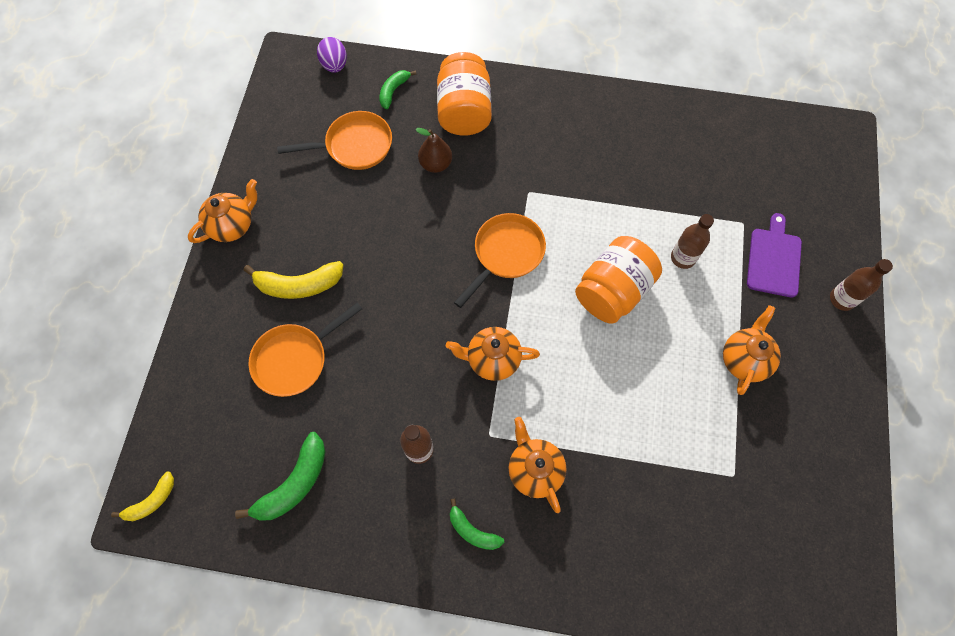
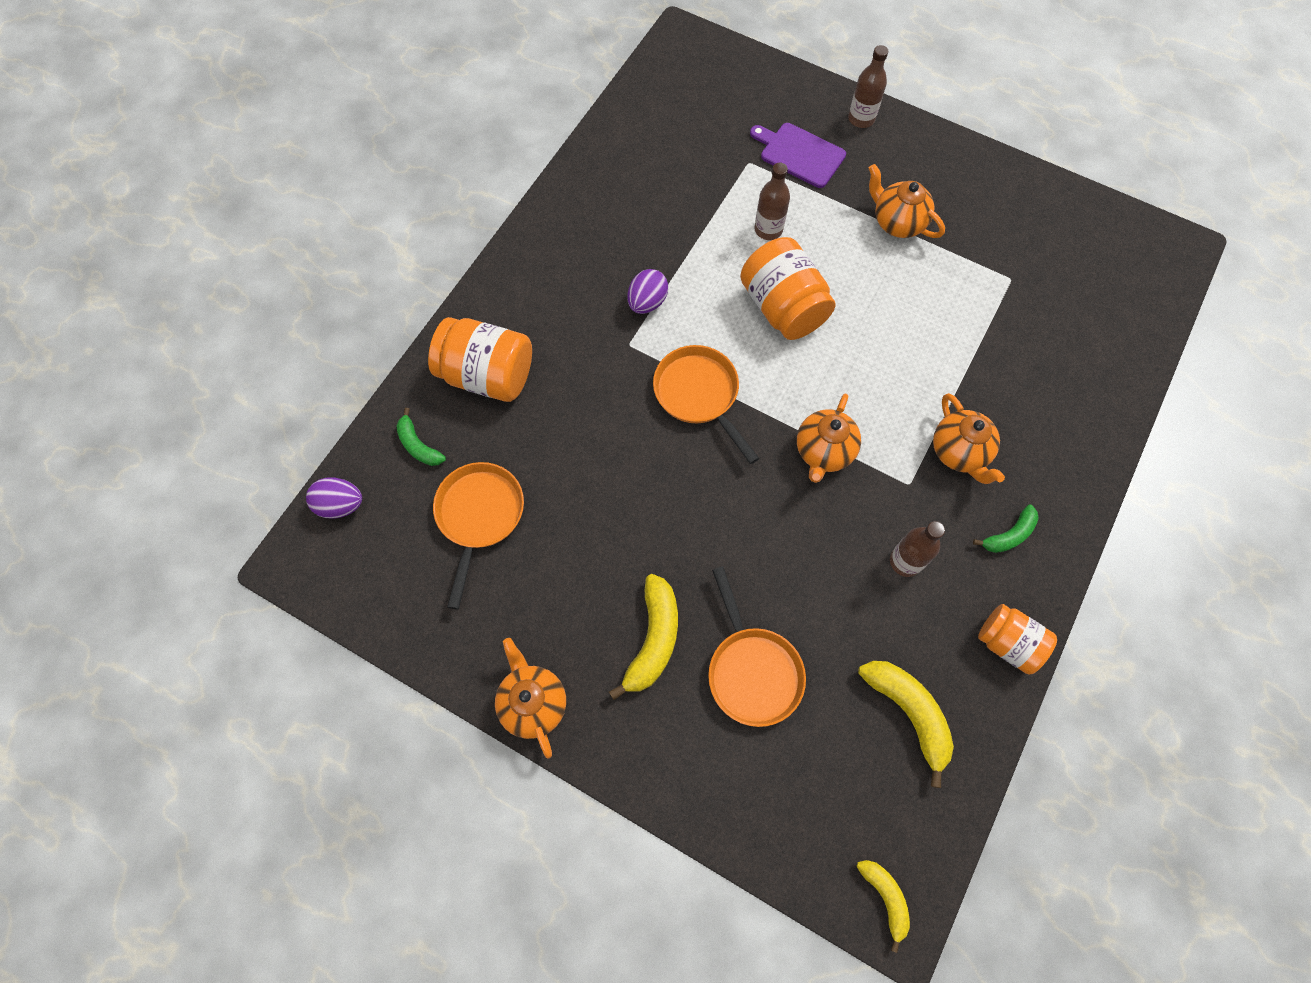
camera: 70 degrees left, 0 degrees up
(294, 484) = (908, 713): green banana -> yellow banana
(375, 551) = (1008, 643): none -> orange jar
(435, 164) = (548, 430): brown pear -> none
(534, 470) = (959, 452): orange teapot -> orange teapot turned 105 degrees counterclockwise
(571, 192) = (647, 302): none -> purple egg

